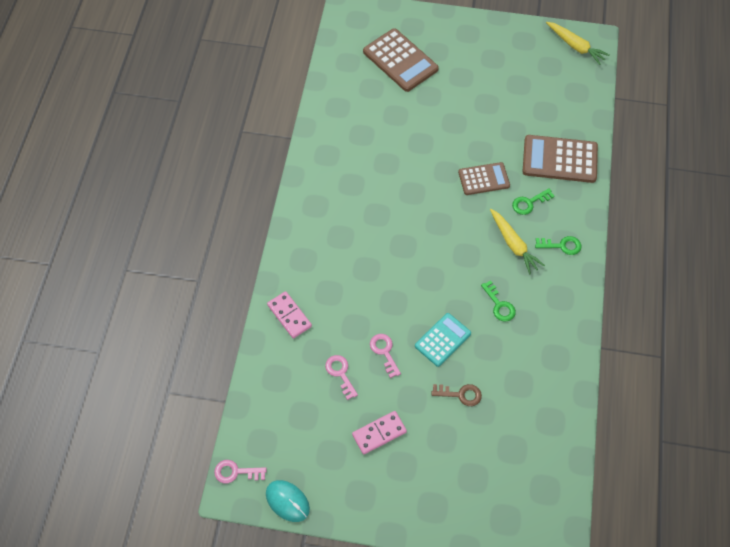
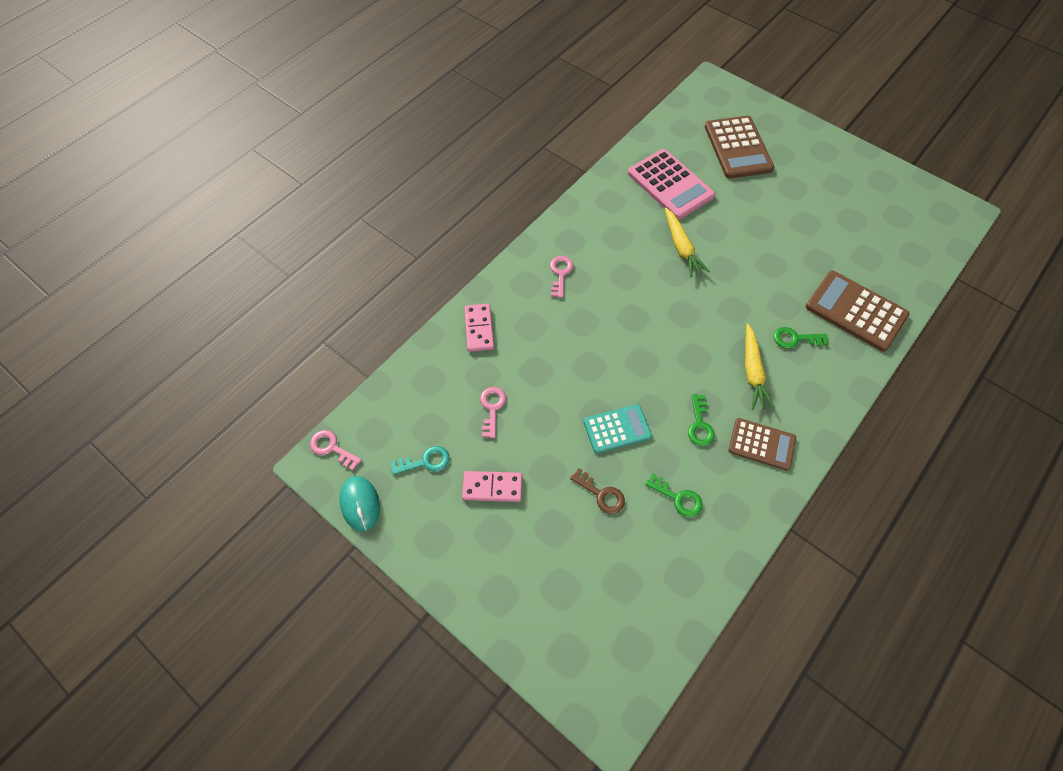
camera: 30 degrees right, 0 degrees up
(316, 442) = (425, 461): none -> turquoise key
(366, 118) = (670, 184): none -> pink calculator
(384, 352) = (549, 410): pink key -> pink key (560, 274)
(483, 179) = (758, 293): brown calculator -> brown calculator (761, 444)
(561, 245) = (806, 398): green key -> green key (678, 498)
(575, 46) = (939, 209): yellow carrot -> yellow carrot (681, 247)

